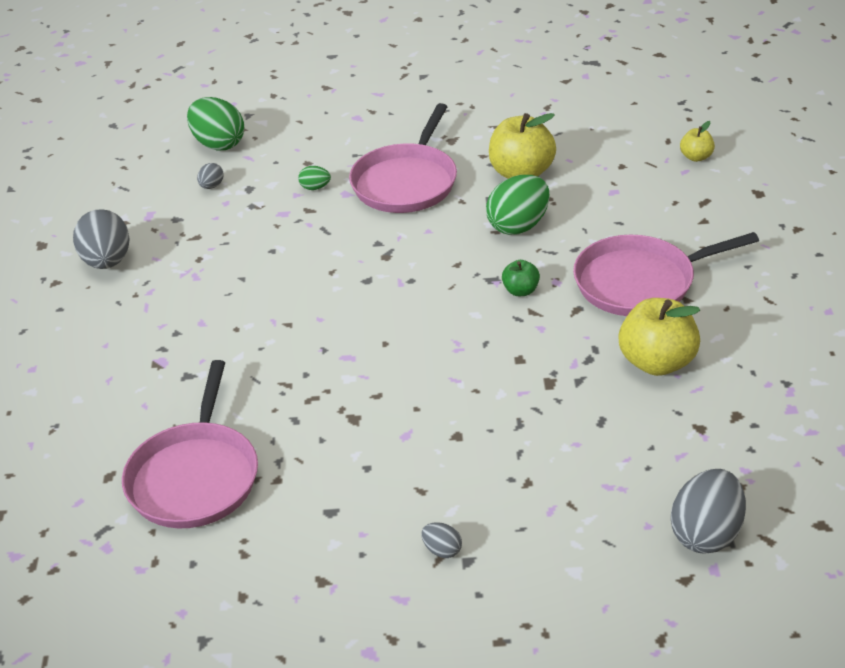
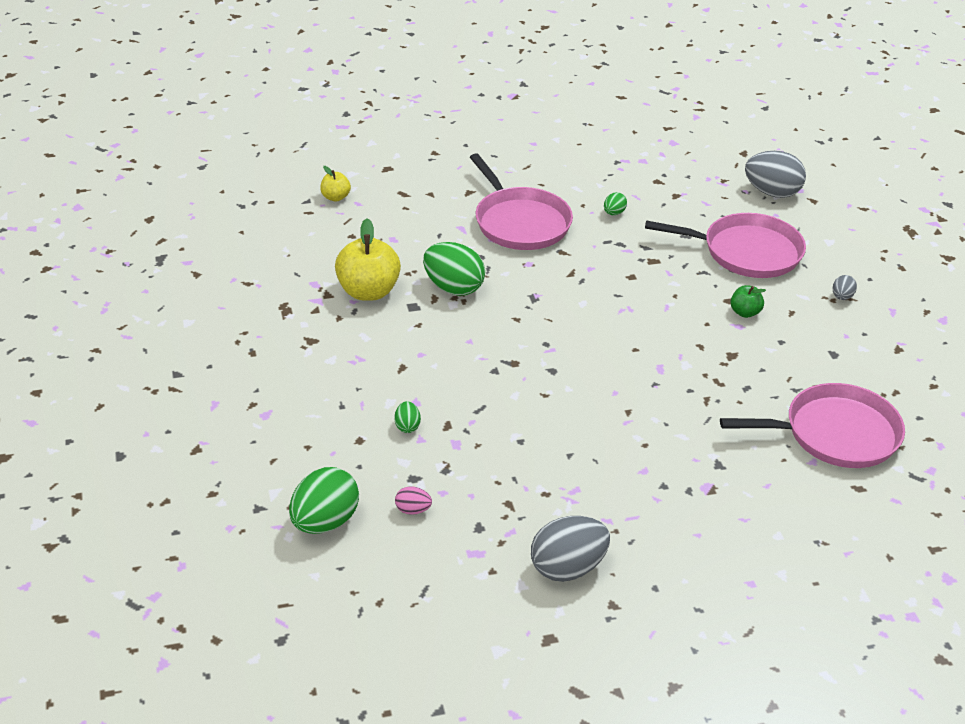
camera: 105 degrees left, 0 degrees up
(211, 186) = (413, 510): grey egg -> pink egg
(406, 182) = (390, 363): pink pan -> pink pan (746, 252)
(520, 291) = (546, 281): green apple -> green apple (745, 312)
(657, 362) = (614, 213): yellow apple -> green egg

